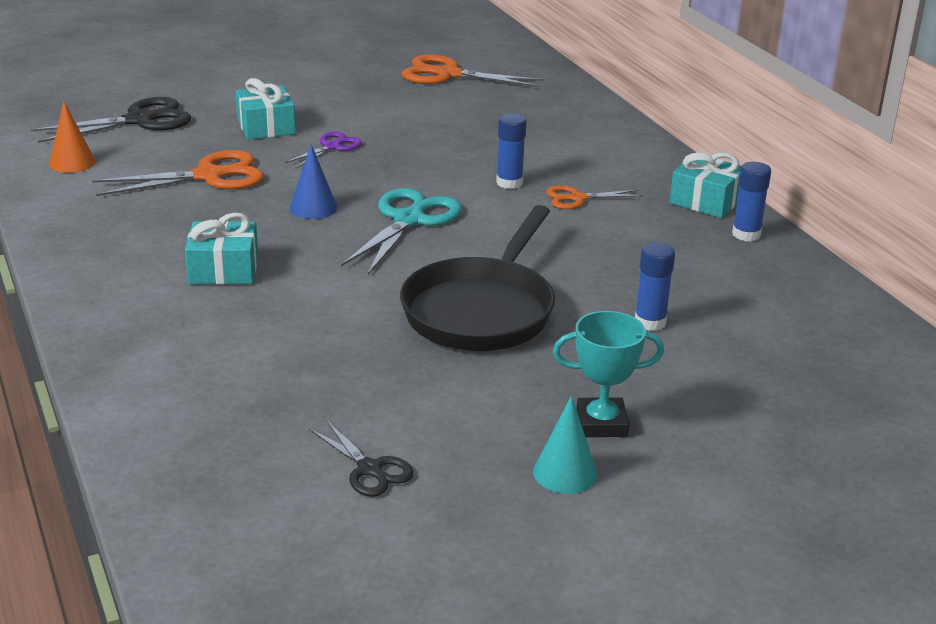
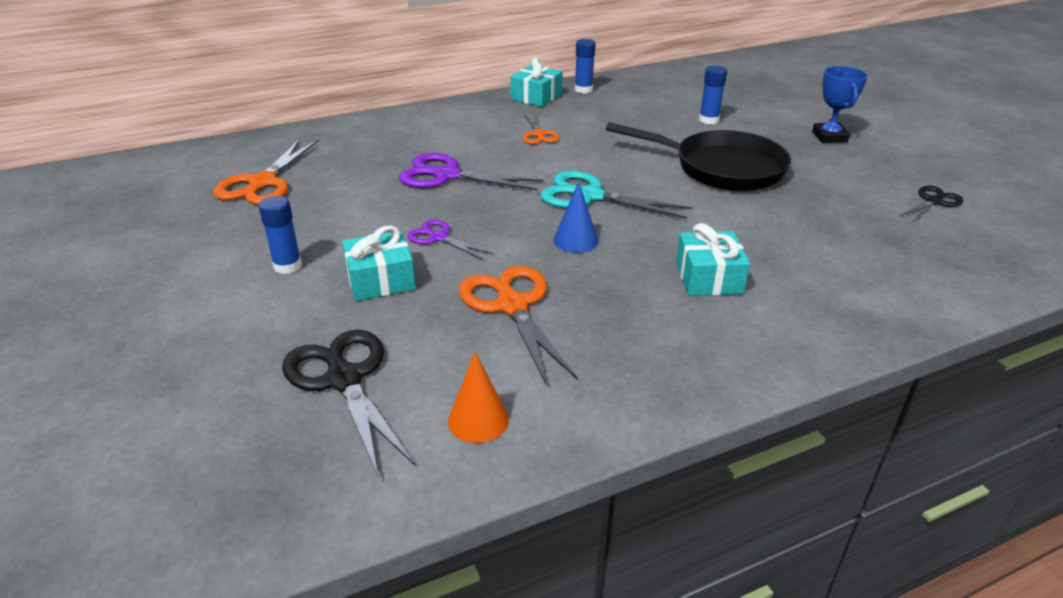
camera: 90 degrees left, 5 degrees up
(462, 149) = (446, 175): none -> purple scissors
(509, 183) = (514, 157): blue glue stick -> blue glue stick (287, 266)
(565, 473) = (885, 147): turquoise cone -> none
(601, 423) = (829, 137): turquoise trophy -> blue trophy

